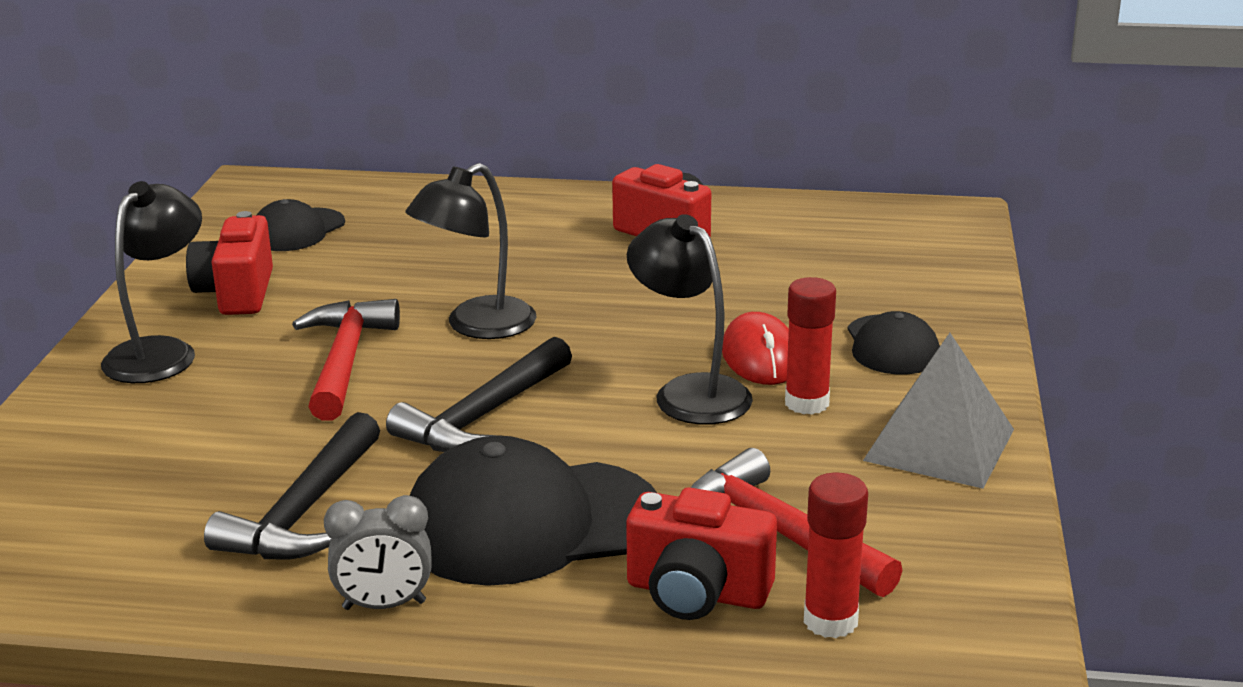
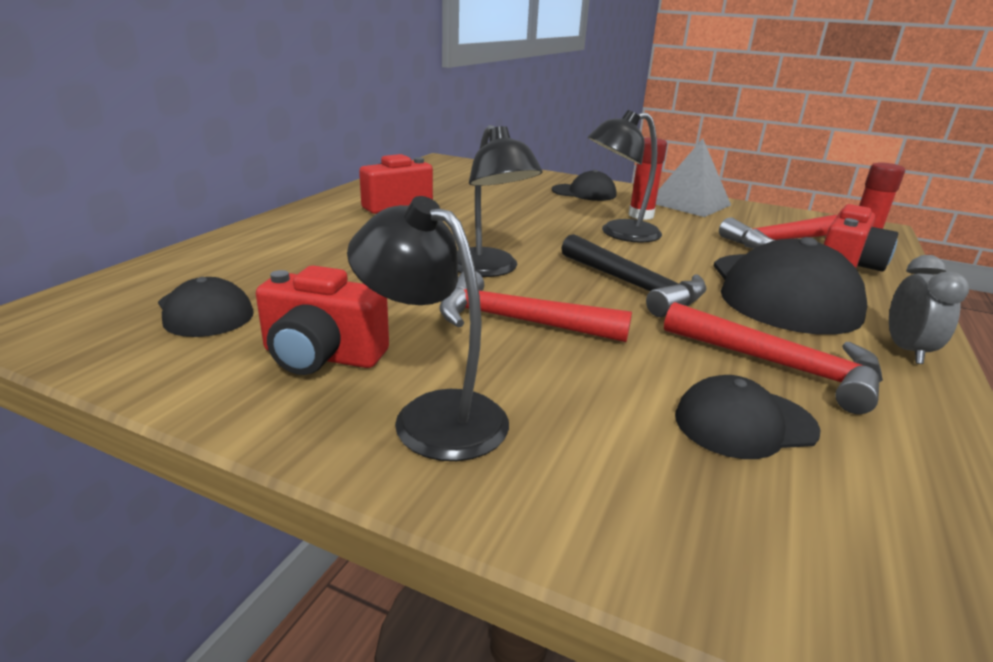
camera: 75 degrees left, 0 degrees up
(183, 487) = (744, 423): none -> black cap
(304, 511) = (781, 366): black hammer -> red hammer
(760, 357) = (583, 214): red mouse -> none

